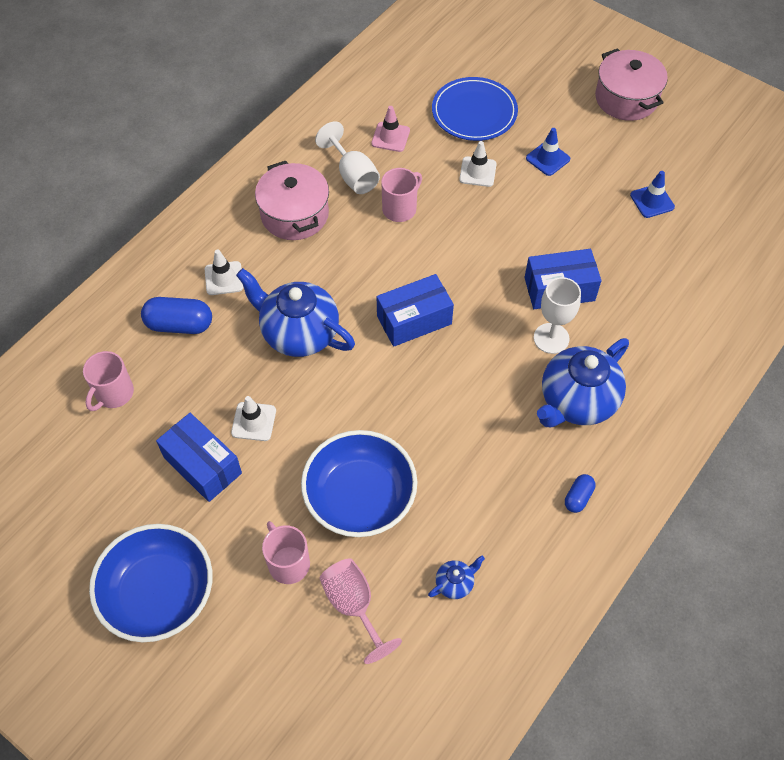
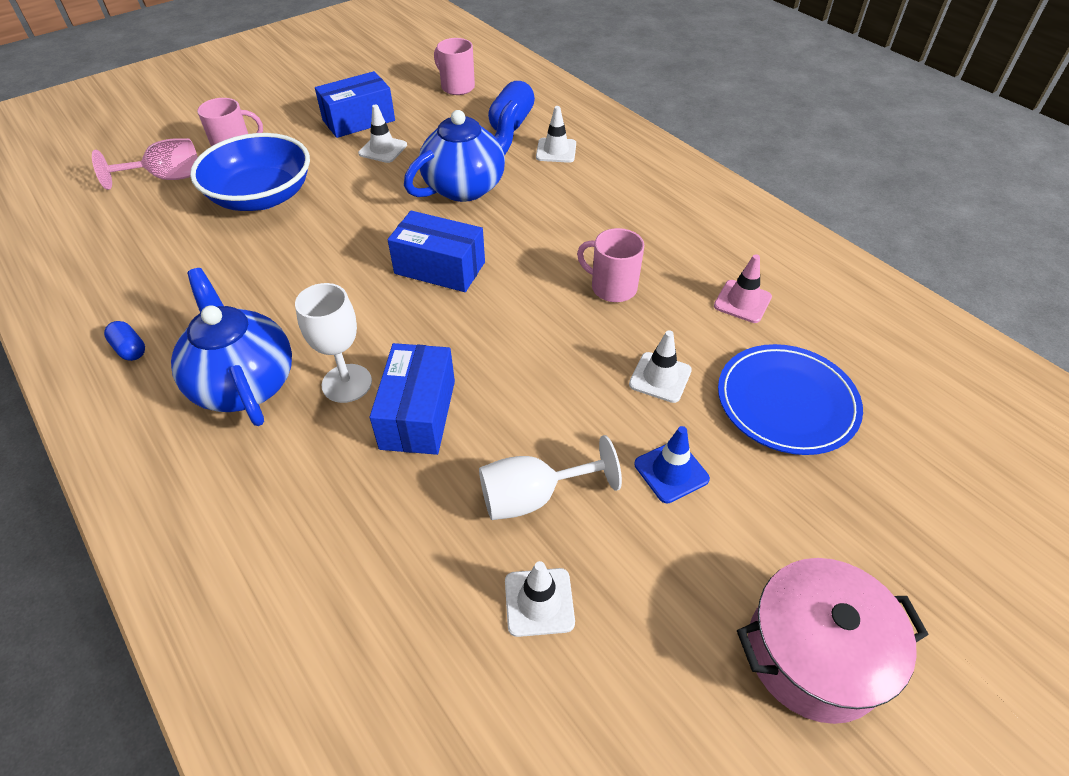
camera: 105 degrees right, 10 degrees down
(159, 593) = (265, 93): blue bowl -> none
(294, 214) = (627, 204): pink pot -> none
(353, 175) = (679, 257): white goblet -> white goblet (533, 497)
(400, 209) = (612, 287): pink mug -> pink mug turned 150 degrees clockwise
(414, 320) = (440, 268): blue box -> blue box turned 60 degrees counterclockwise
(455, 583) = (129, 238): blue teapot -> none
(652, 201) = (539, 602): blue traffic cone -> white traffic cone

